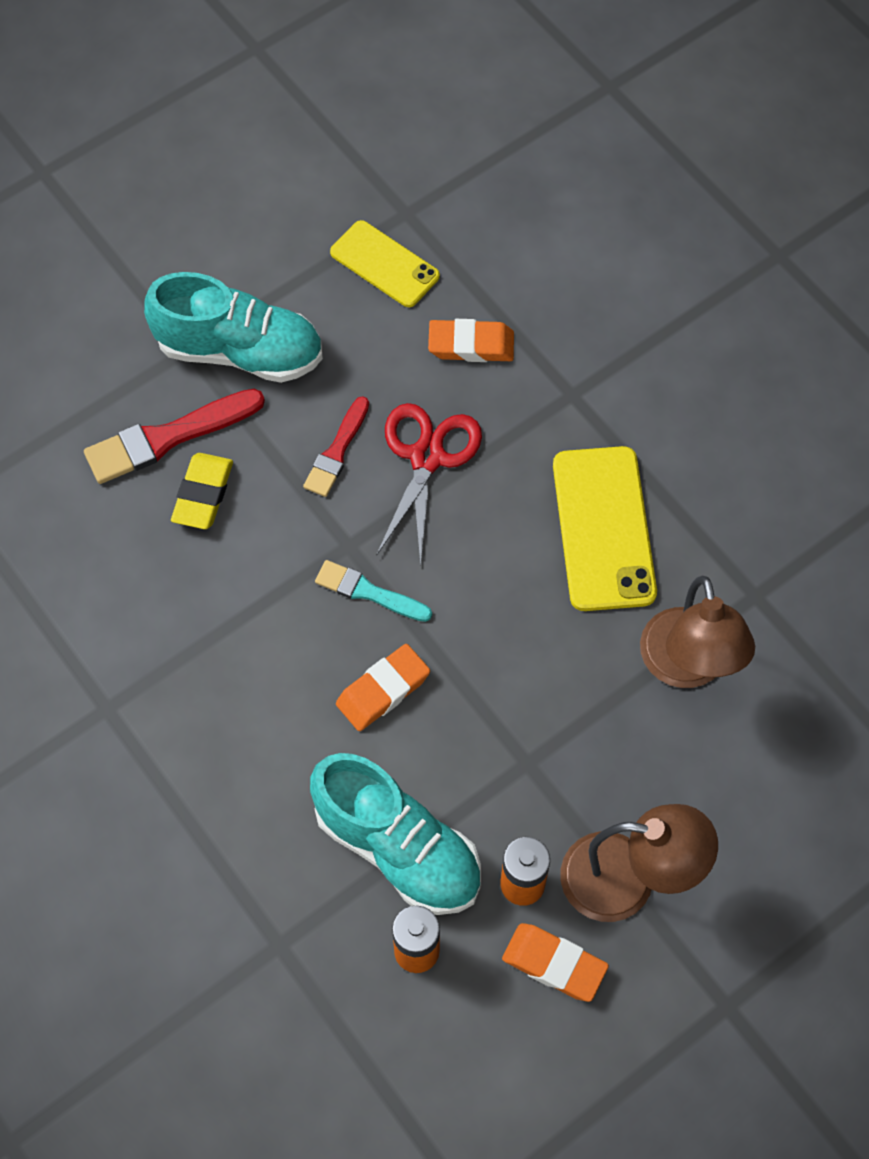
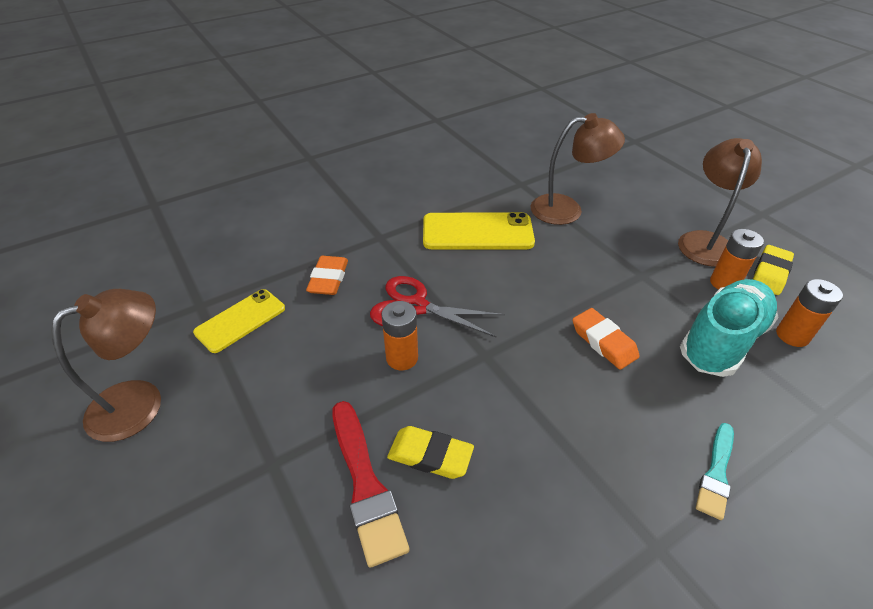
camera: 85 degrees left, 20 degrees down
(240, 351) = (288, 421): turquoise shoe -> none
(257, 207) = (140, 402): none -> brown lamp
(337, 451) = (402, 358): red brush -> orange battery
(368, 592) = (524, 346): turquoise brush -> turquoise brush (716, 473)
(554, 964) = (770, 273): orange eraser -> yellow eraser

